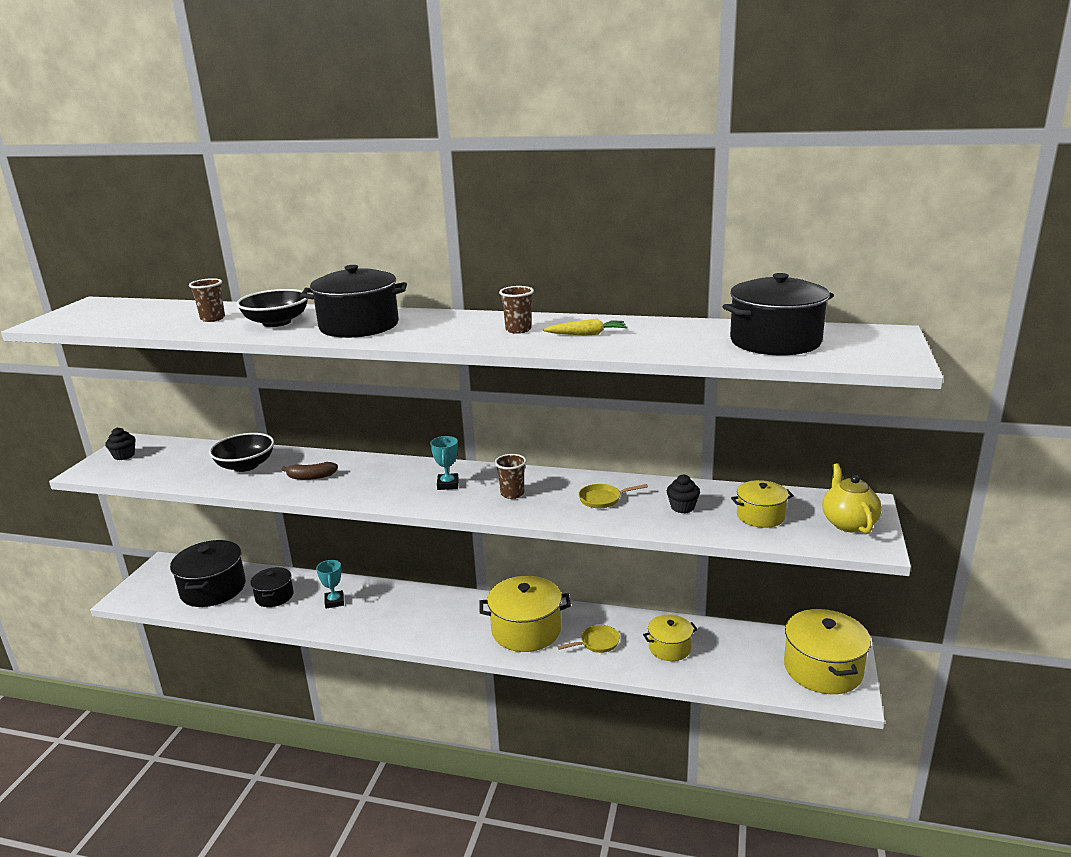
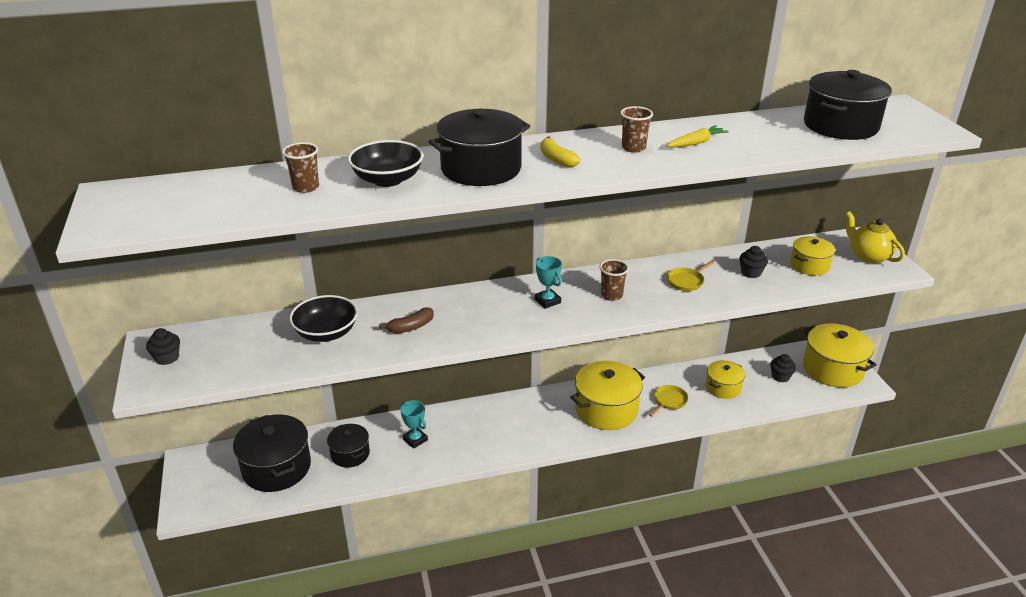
camera: 30 degrees left, 10 degrees up
(433, 328) = (556, 159): none -> yellow banana
(748, 657) = (780, 376): none -> black cupcake

